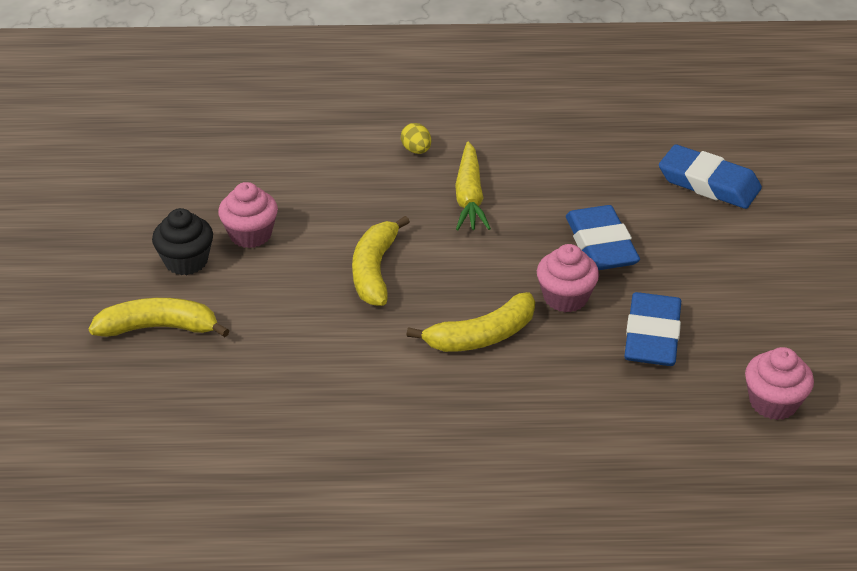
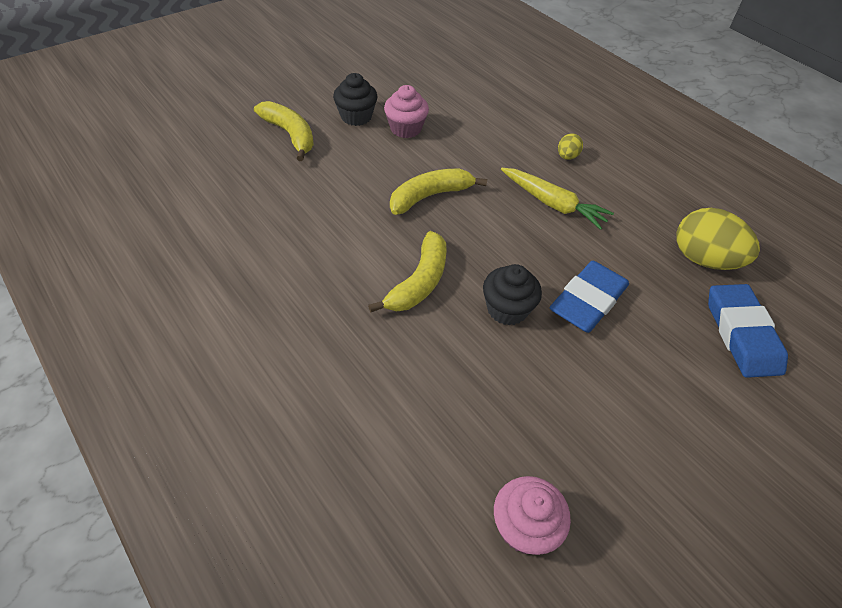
camera: 50 degrees right, 10 degrees up
(469, 197) = (553, 204): yellow carrot -> yellow carrot turned 105 degrees counterclockwise
(481, 336) = (419, 282): yellow banana -> yellow banana turned 90 degrees counterclockwise
(565, 298) = (507, 309): pink cupcake -> black cupcake
(620, 152) = (703, 259): none -> yellow egg
(652, 336) = (520, 387): blue eraser -> none

